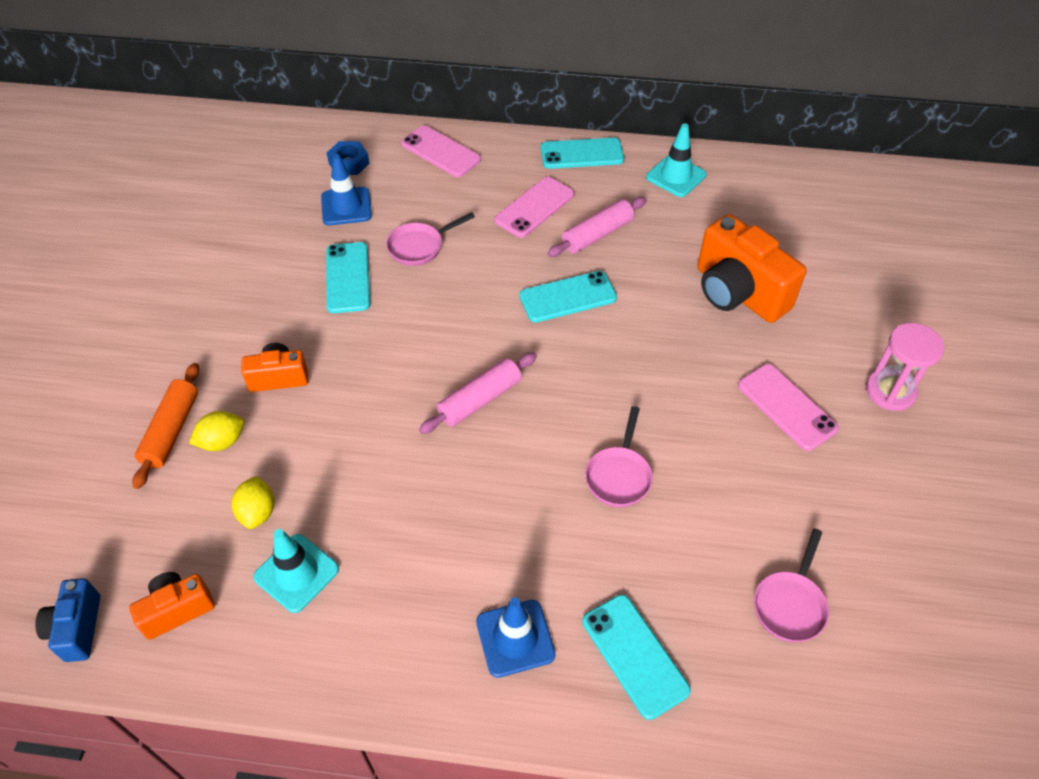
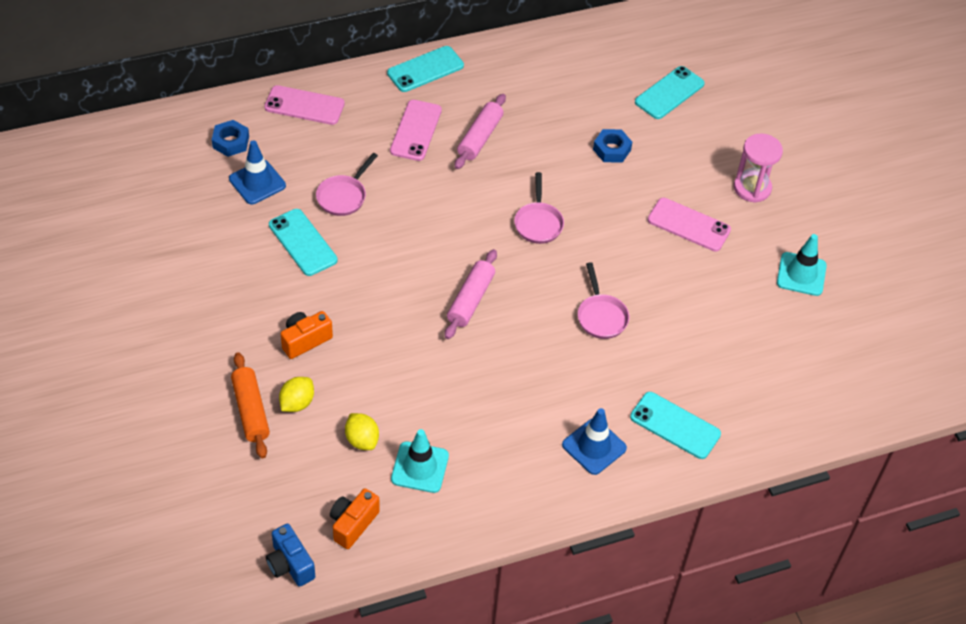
camera: 30 degrees left, 0 degrees up
(568, 297) = (487, 197): turquoise phone -> turquoise phone (669, 93)
(676, 176) = (513, 65): turquoise traffic cone -> turquoise traffic cone (801, 274)
(738, 293) = (612, 149): orange camera -> blue nut
(790, 604) = (754, 356): pink pan -> pink pan (538, 223)

